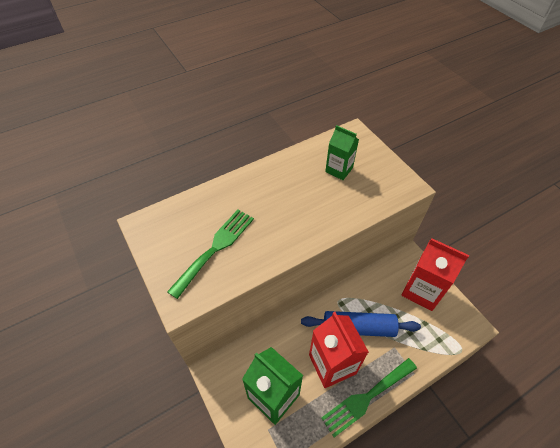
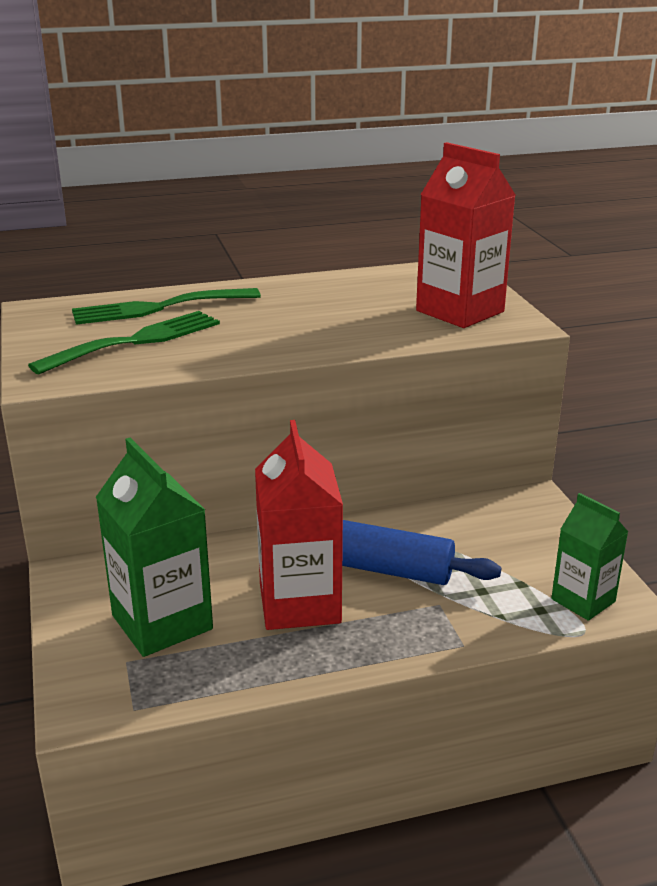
camera: 15 degrees right, 25 degrees down
(339, 170) = (402, 297): green carton -> green carton (583, 600)
(366, 397) = (345, 657): green fork -> green fork (158, 308)
(422, 291) = (536, 543): red carton -> red carton (460, 311)

